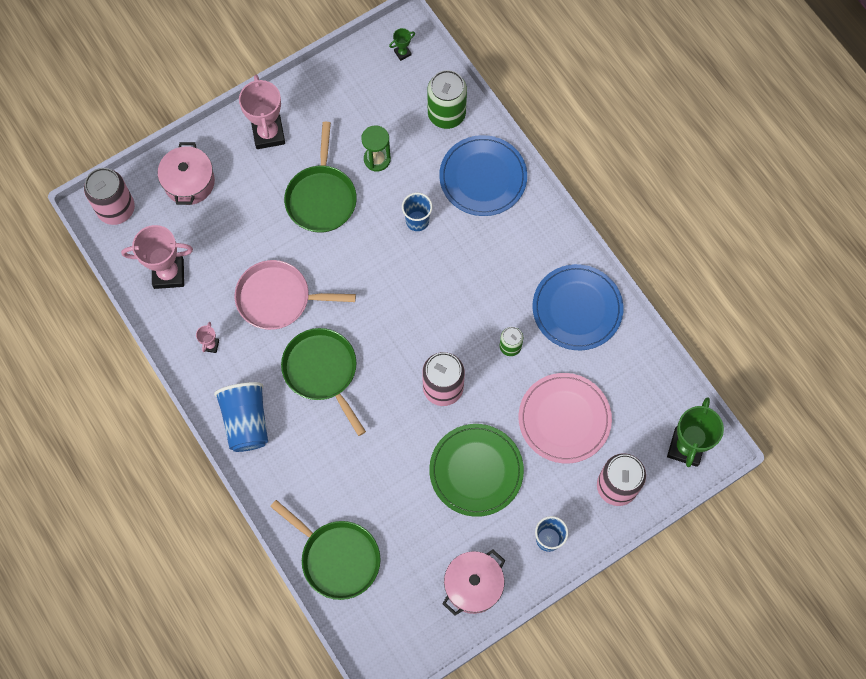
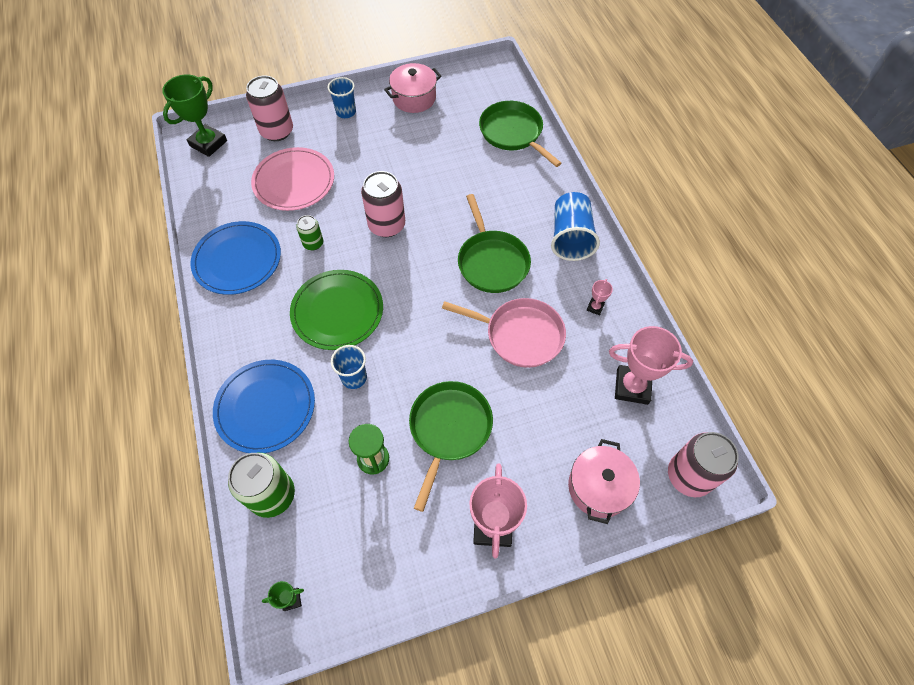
camera: 165 degrees left, 10 degrees down
(476, 471) = (382, 163): green plate -> green plate (337, 311)

